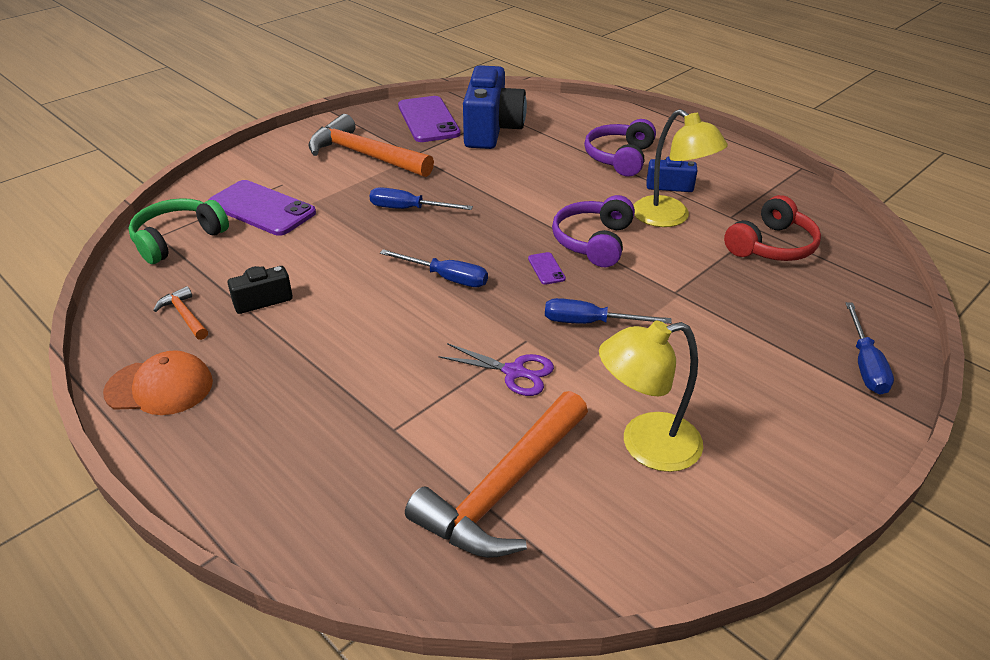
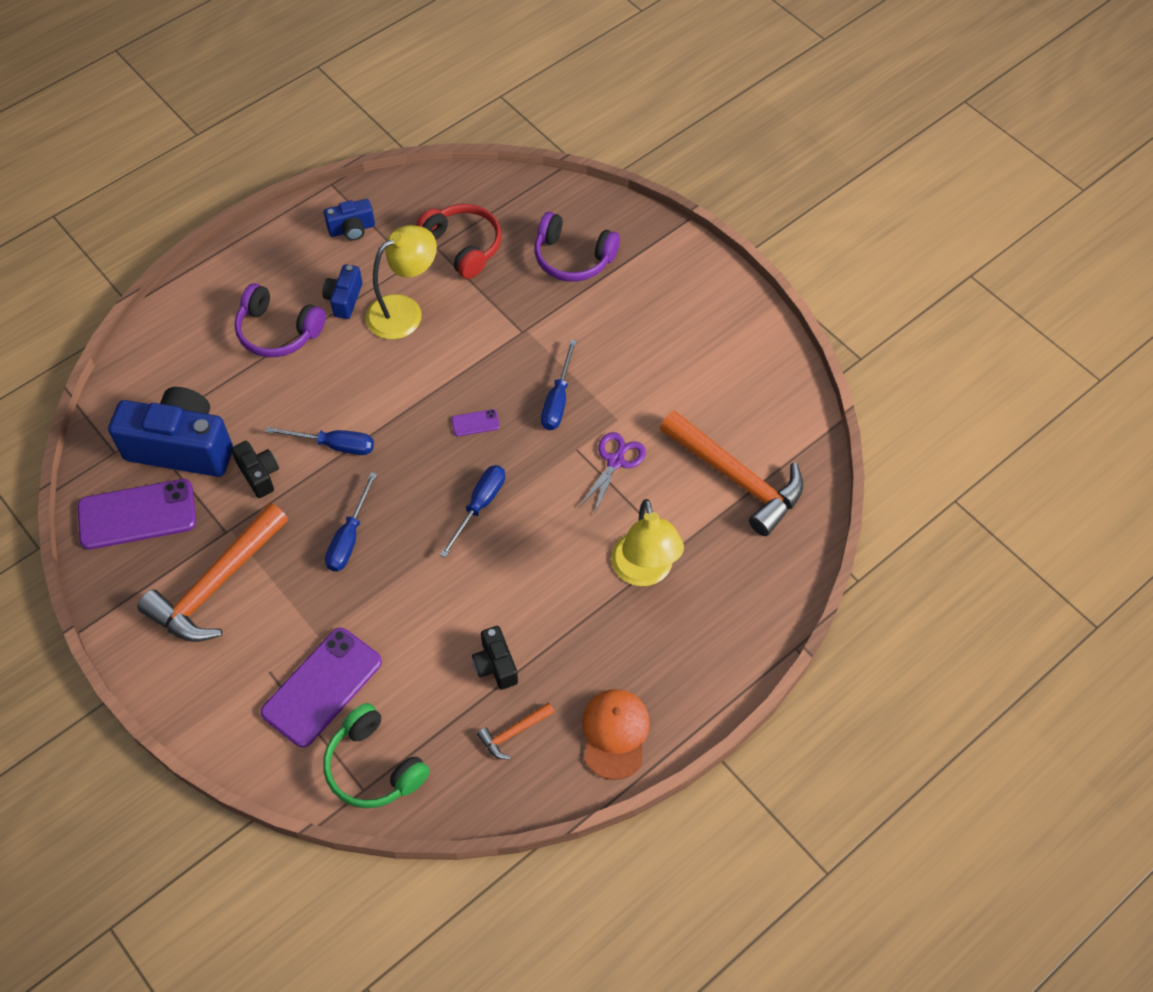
camera: 85 degrees left, 20 degrees up
(469, 163) = (259, 475): none -> black camera
(593, 242) = (436, 379): purple headphones -> purple headphones (573, 258)
(645, 445) = (699, 386): yellow lamp -> yellow lamp (644, 572)
(754, 182) = (352, 229): none -> blue camera
(865, 364) = (624, 233): blue screwdriver -> blue screwdriver (334, 445)

